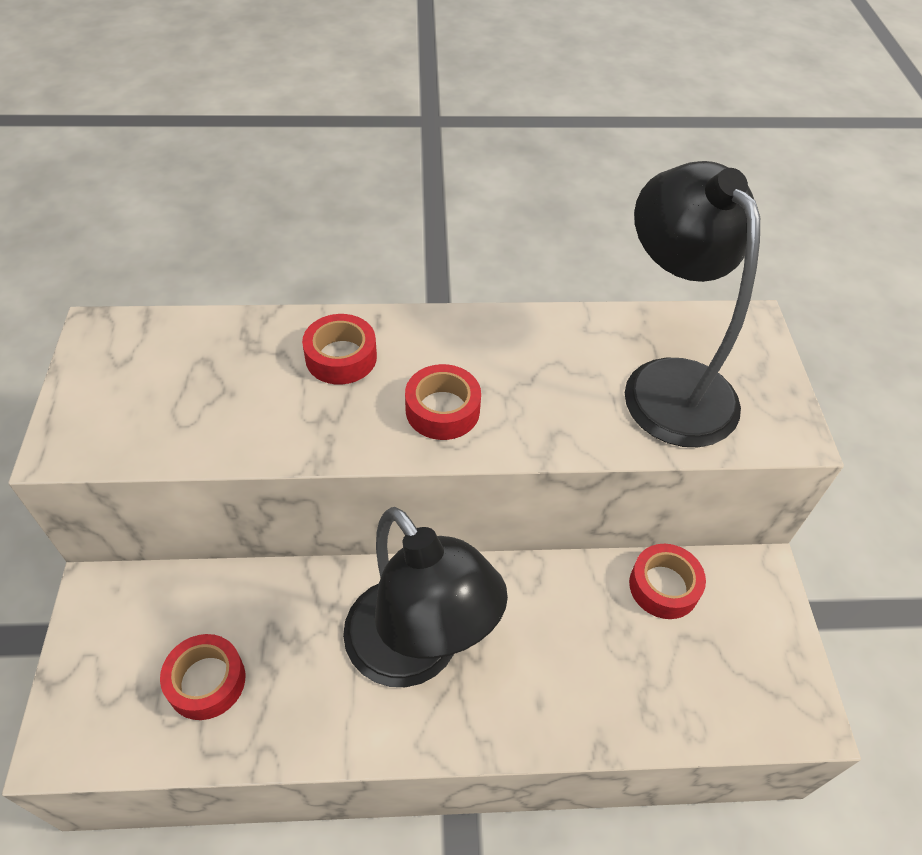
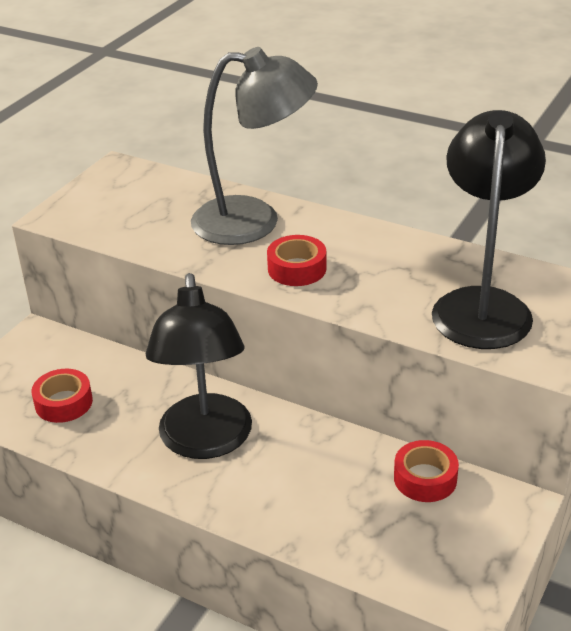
camera: 35 degrees right, 15 degrees down
(341, 357) = (254, 221): red tape -> grey lamp

